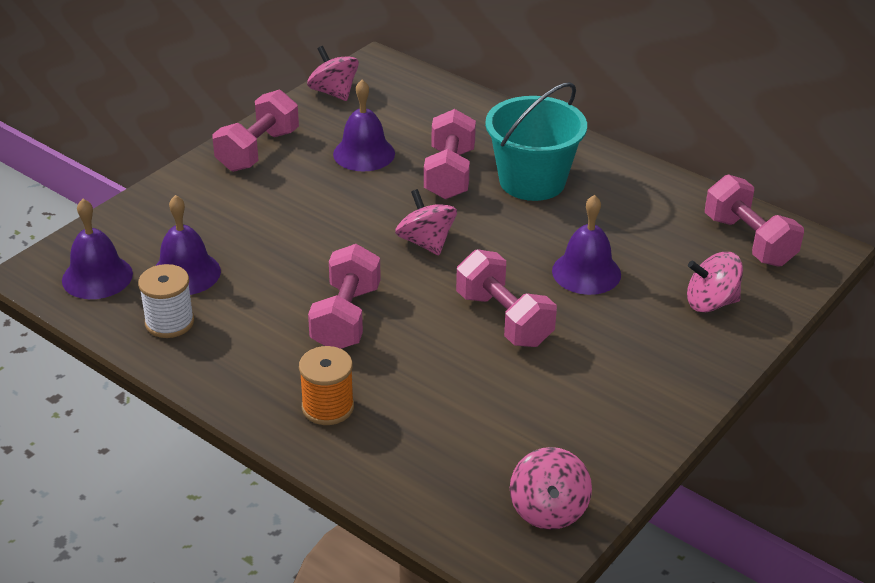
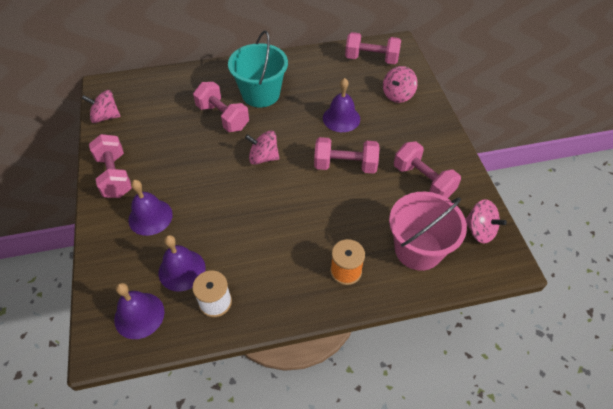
camera: 50 degrees left, 15 degrees up
(346, 318) = (287, 223): pink dumbbell -> pink dumbbell (423, 180)
(364, 153) = (169, 137): purple bell -> purple bell (150, 217)
(439, 459) = (418, 249): none -> pink bucket

